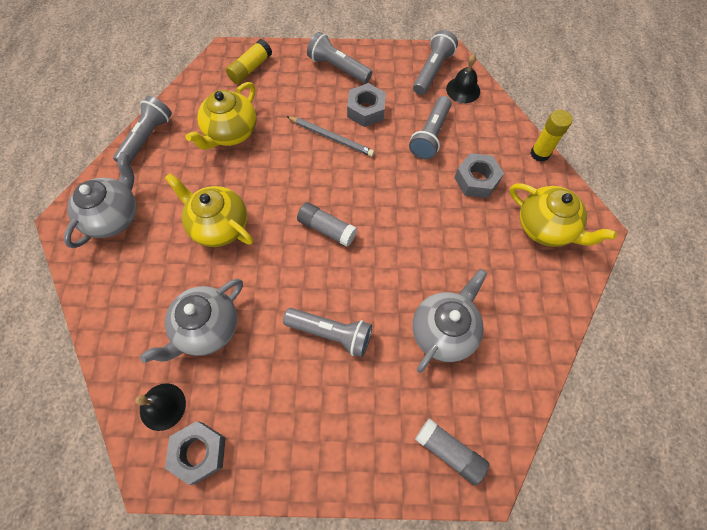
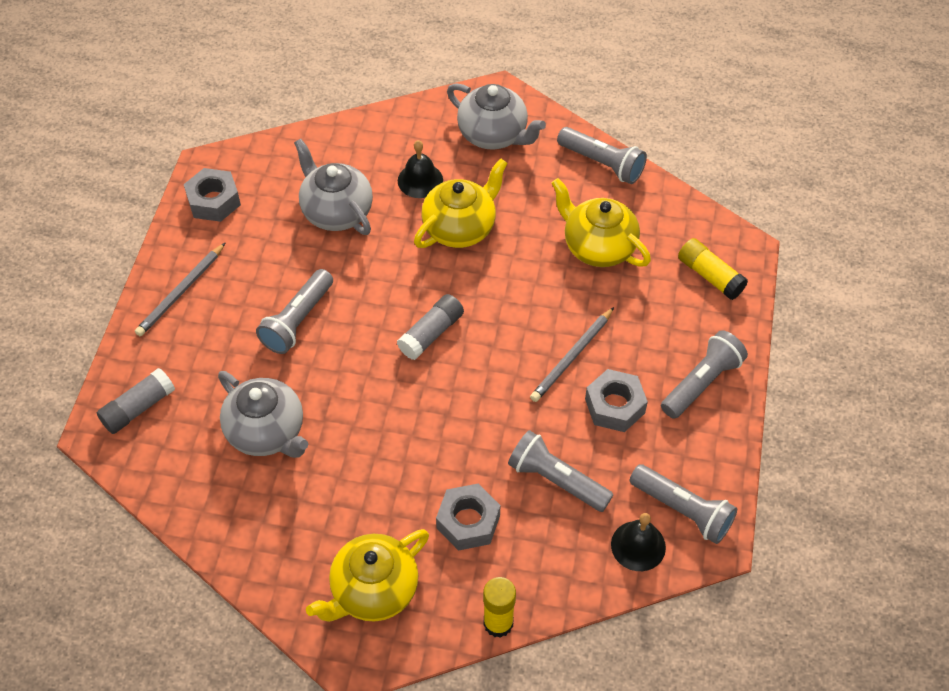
camera: 100 degrees right, 10 degrees down
(162, 406) = (266, 174): black bell -> black bell (420, 180)
(316, 451) = (181, 292): none -> grey pencil

